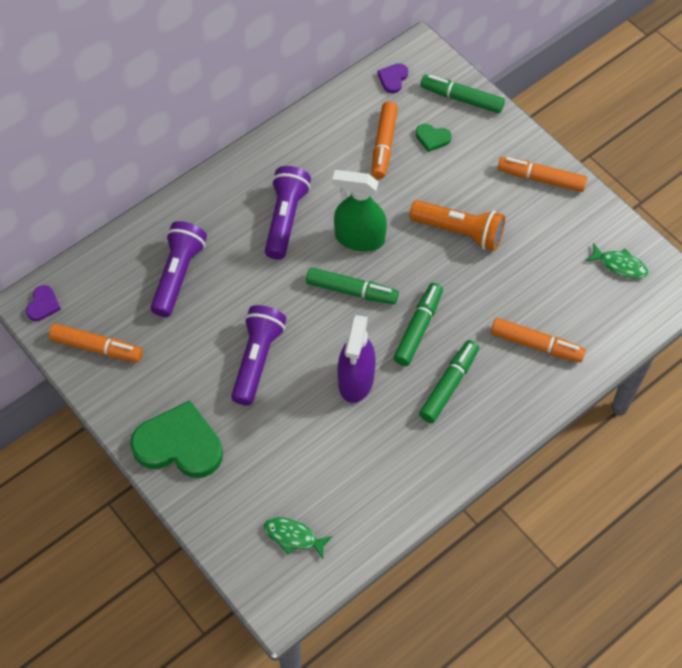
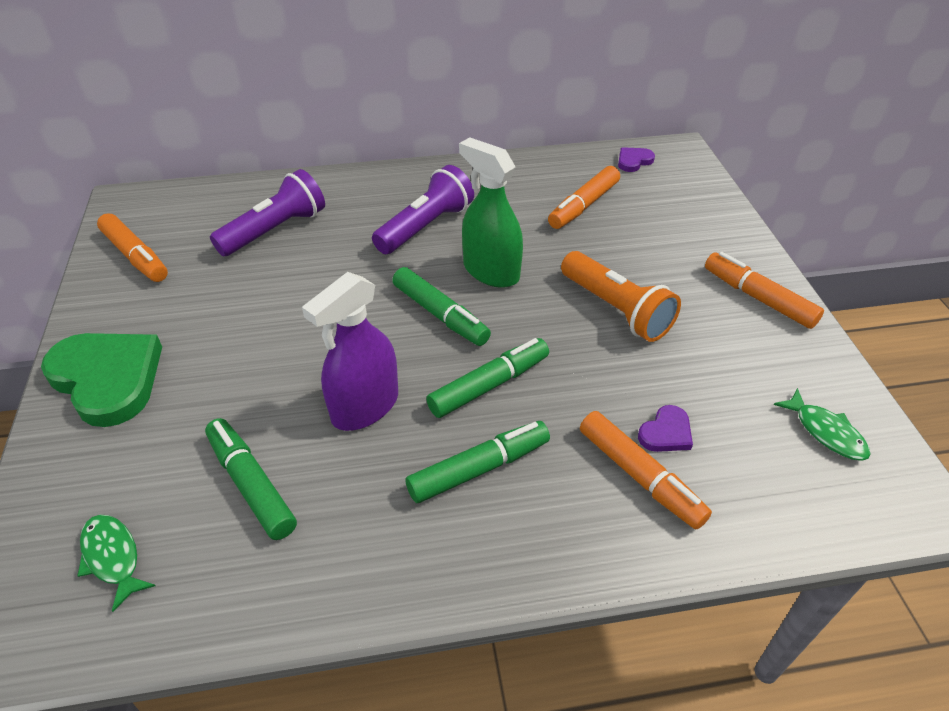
camera: 30 degrees right, 15 degrees down
(43, 305) = (132, 205): purple heart -> purple heart (666, 433)
(257, 359) = (275, 334): purple flashlight -> none
(432, 138) = (643, 218): green heart -> none
(461, 99) = (701, 198): green marker -> green marker (251, 485)

